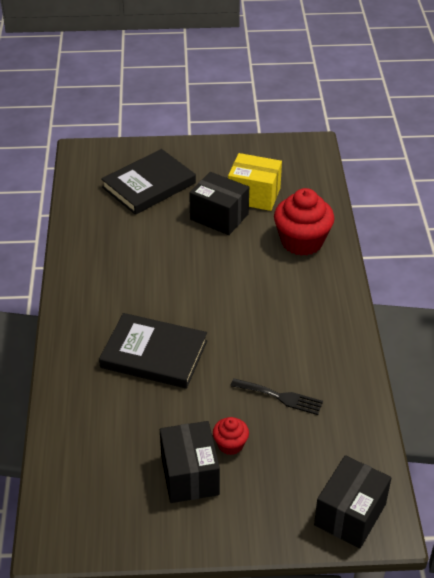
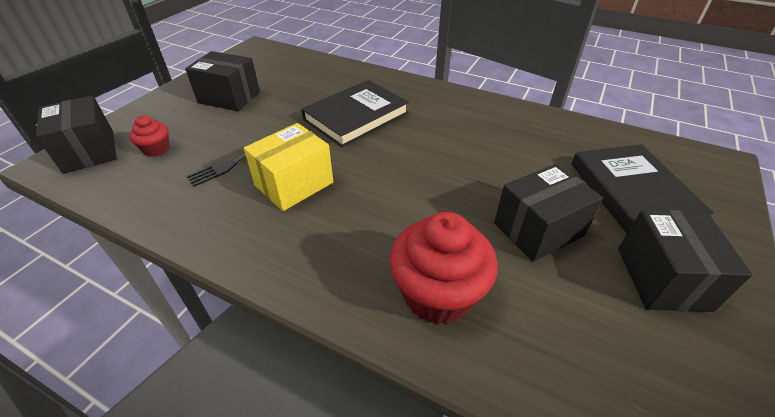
camera: 120 degrees right, 0 degrees up
(221, 169) = (662, 278): none -> black box
(230, 444) = (227, 121): red cupcake -> red cupcake (156, 149)
(254, 195) = (578, 289): yellow box -> yellow box (294, 184)

